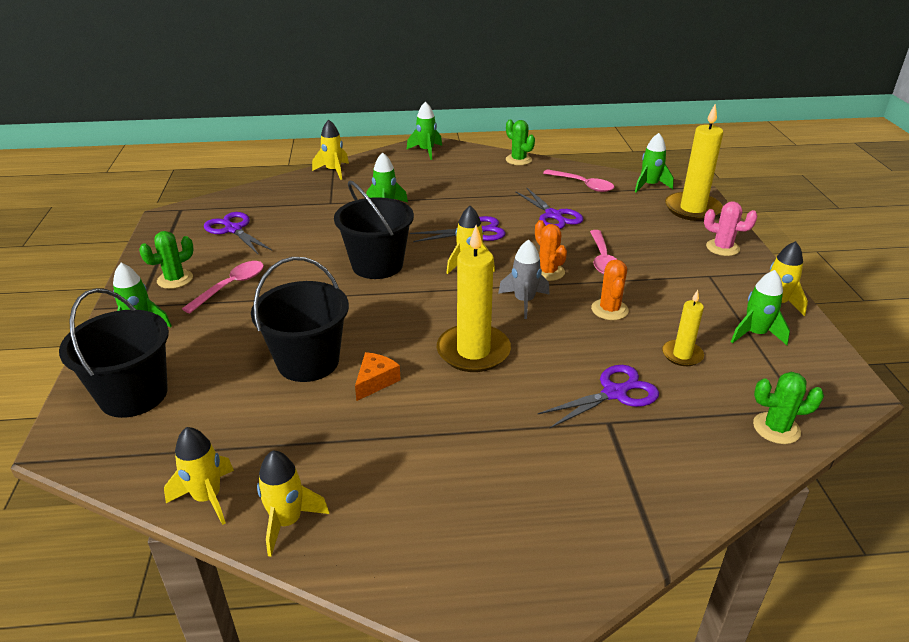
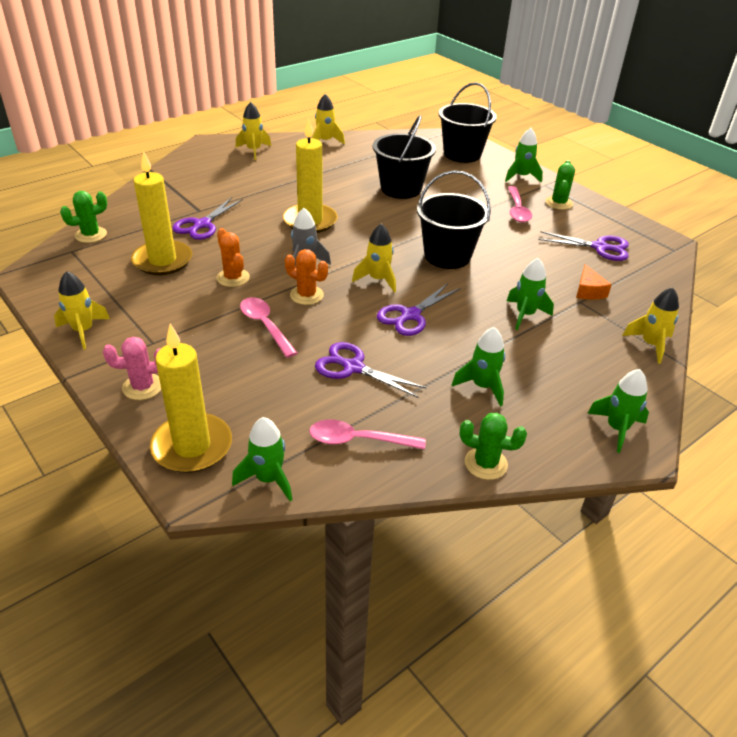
camera: 145 degrees right, 5 degrees up
(207, 498) = (368, 138): yellow rocket -> yellow rocket (254, 151)
(375, 381) = (351, 191): orange cheese -> orange cheese (588, 291)
(682, 355) = (162, 260): yellow candle -> yellow candle, size x1.84
(755, 334) = (104, 294): green rocket -> green rocket (482, 386)

